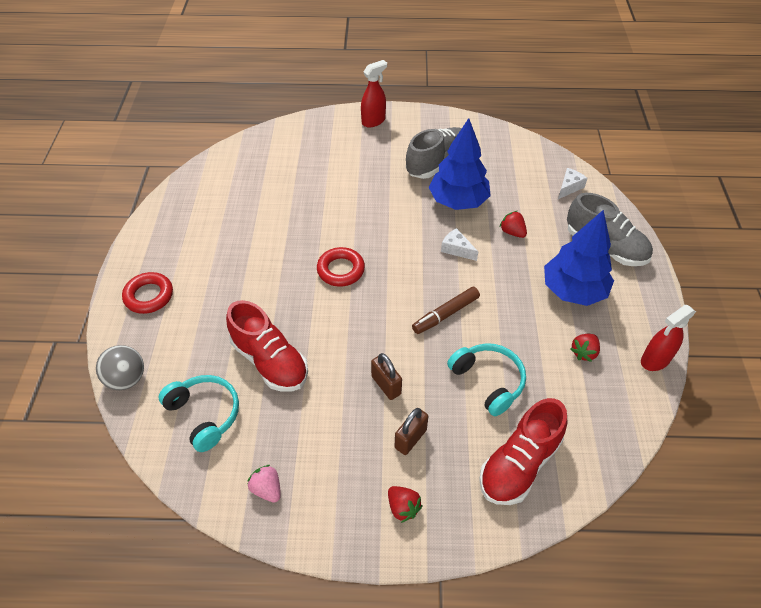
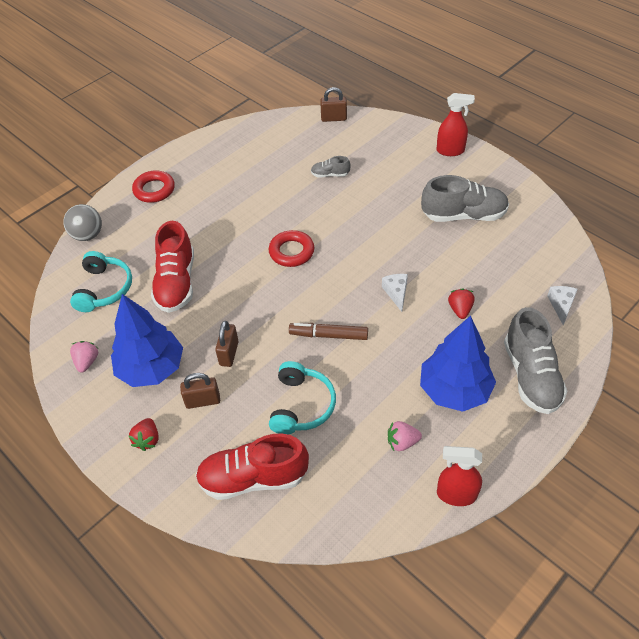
camera: 45 degrees right, 0 degrees up
(250, 144) = (333, 118): none -> brown padlock
(300, 190) = (330, 174): none -> grey shoe
(458, 201) = (443, 256): blue tree -> blue tree (151, 368)
(569, 187) = (561, 305): white cheese -> white cheese turned 75 degrees counterclockwise
(584, 352) = (402, 442): red strawberry -> pink strawberry

